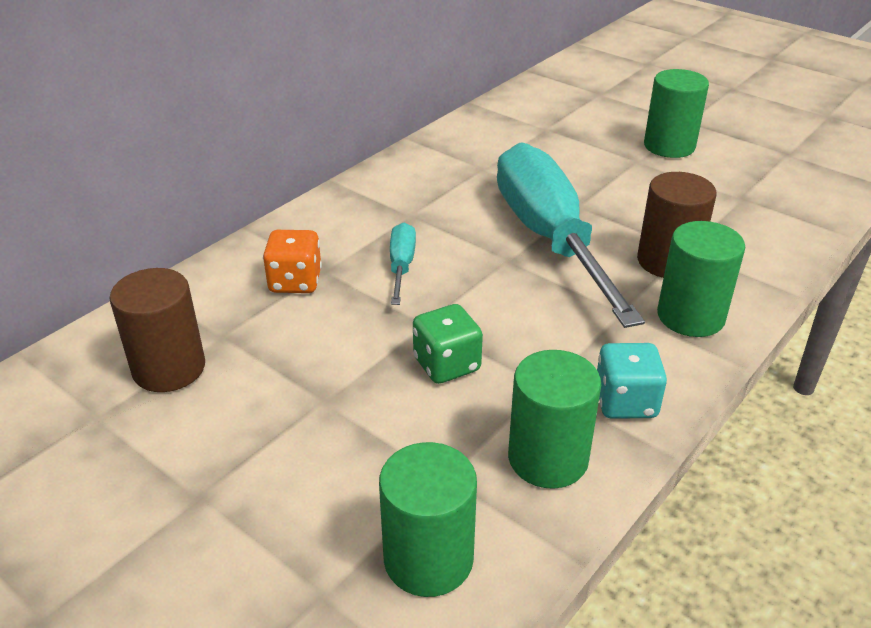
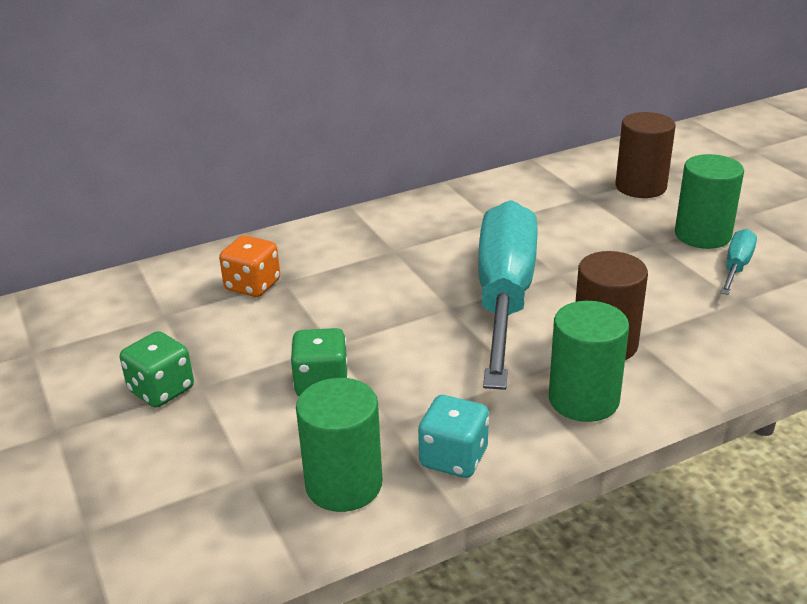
camera: 25 degrees right, 5 degrees down
(169, 368) = (107, 330): brown cylinder -> brown cylinder (640, 187)
(285, 417) = (161, 390): none -> green dice
(401, 266) = (350, 292): turquoise screwdriver -> turquoise screwdriver (736, 267)
(428, 559) = (182, 532): green cylinder -> none

